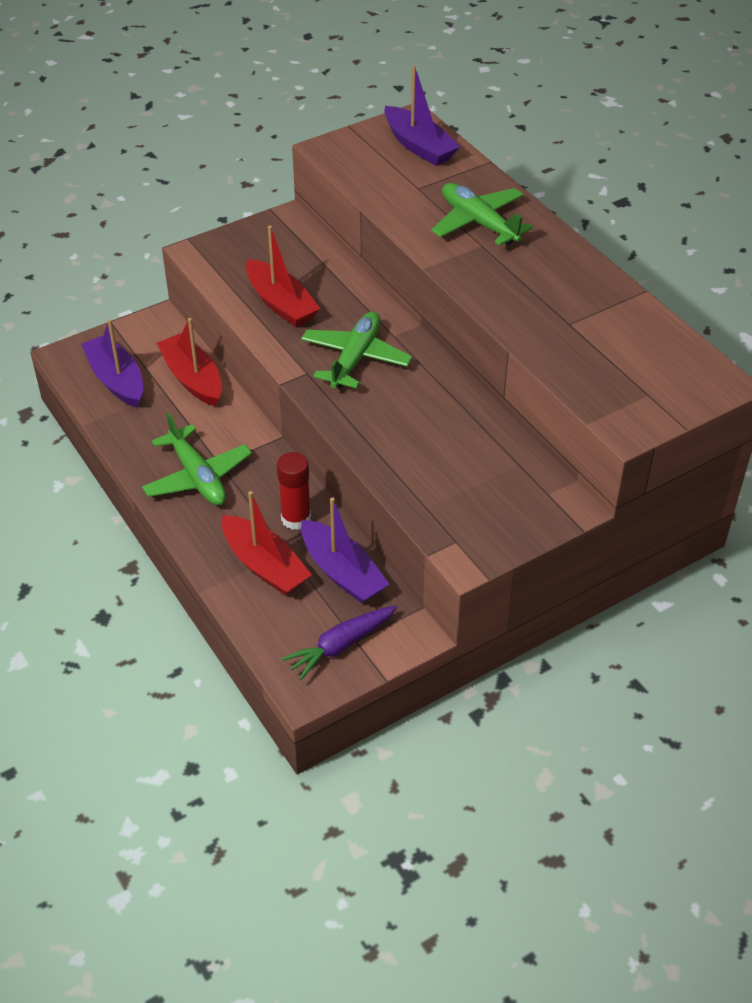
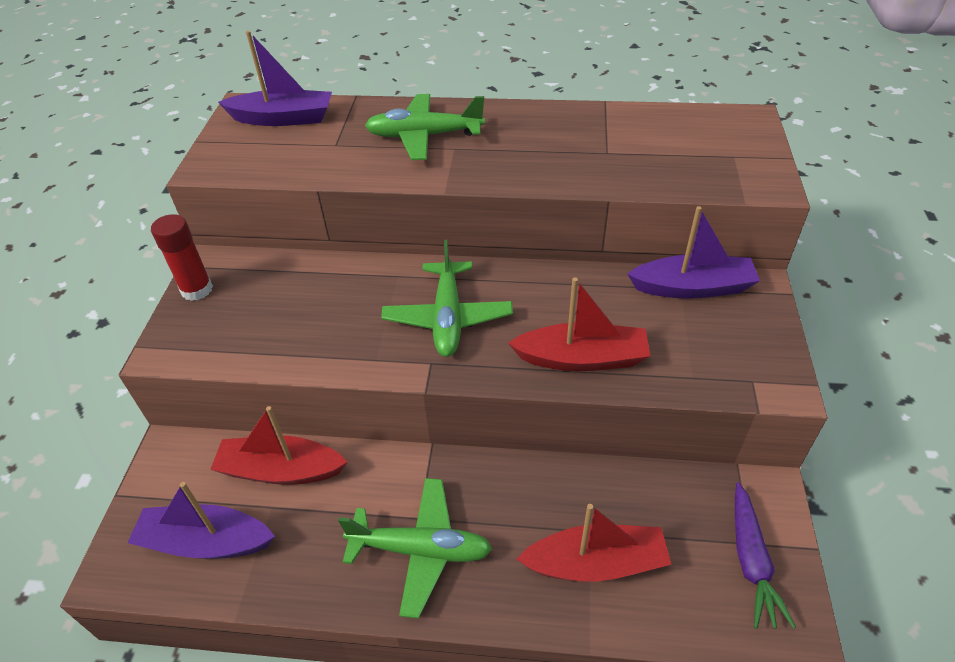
camera: 50 degrees left, 0 degrees up
(281, 303) = (315, 329): red boat -> red boat (582, 358)
(296, 518) = (551, 497): red glue stick -> red glue stick (197, 289)
(342, 572) = (651, 501): purple boat -> purple boat (692, 287)
(355, 358) = (448, 318): green plane -> green plane turned 150 degrees counterclockwise

